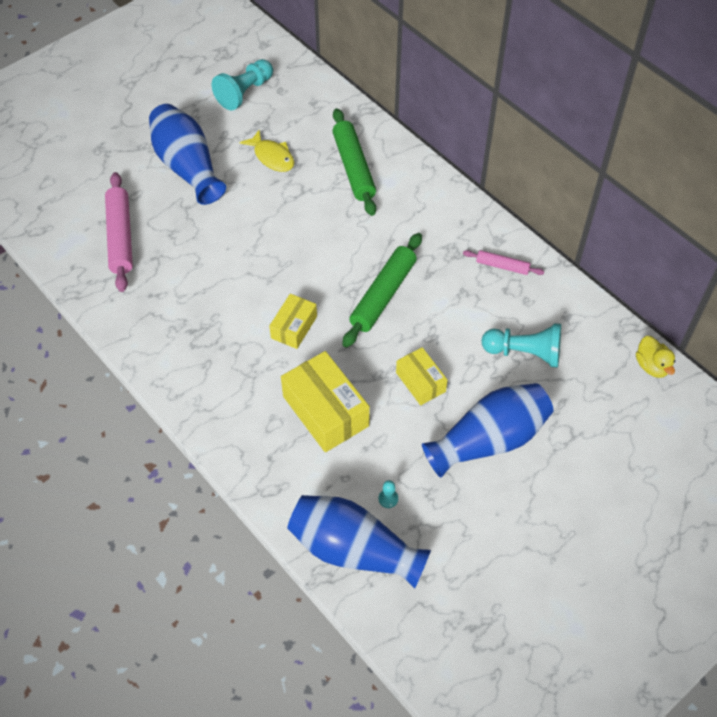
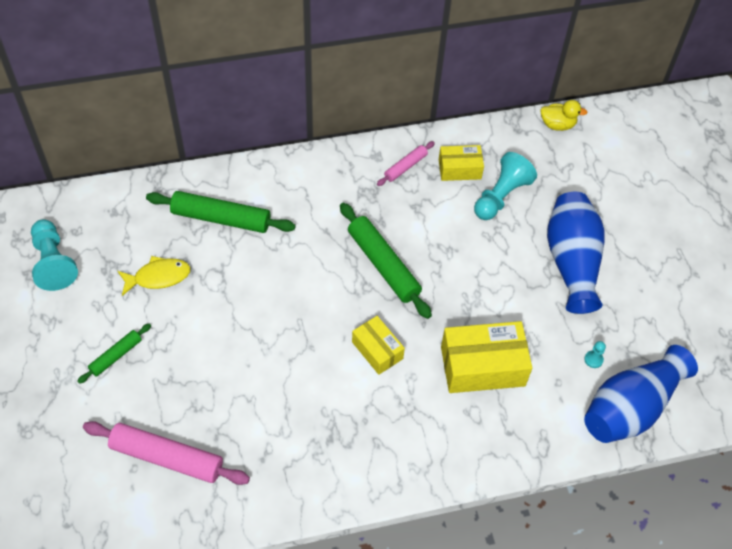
camera: 65 degrees left, 0 degrees up
(187, 167) = (116, 356): blue vase -> green rolling pin
(420, 382) = (490, 281): yellow box -> yellow box (459, 169)

